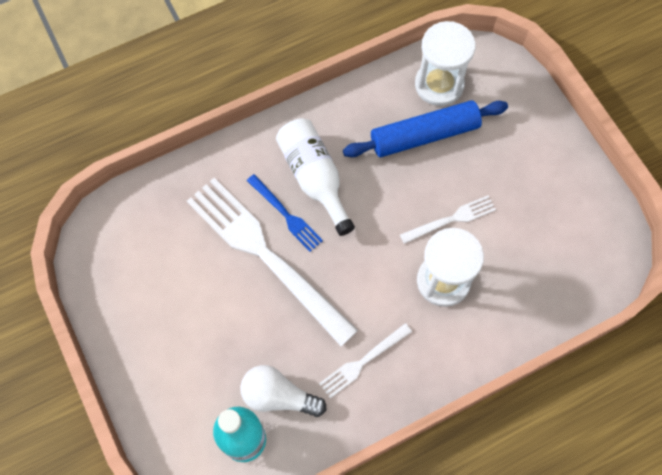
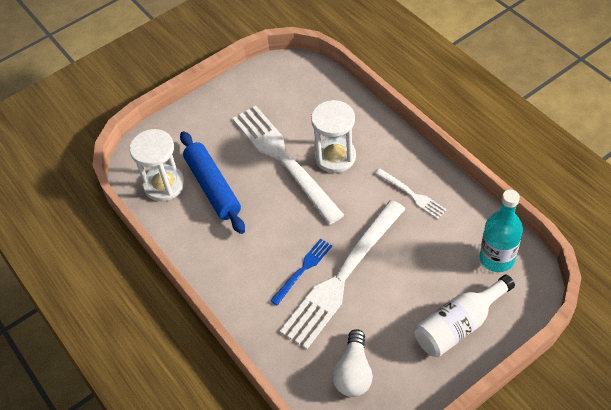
camera: 95 degrees left, 15 degrees down
(278, 396) = (456, 243): white light bulb -> white light bulb (353, 372)
(314, 178) = (265, 256): white bottle -> white bottle (459, 325)
(451, 219) = (284, 159): white fork -> white fork, size x2.14

